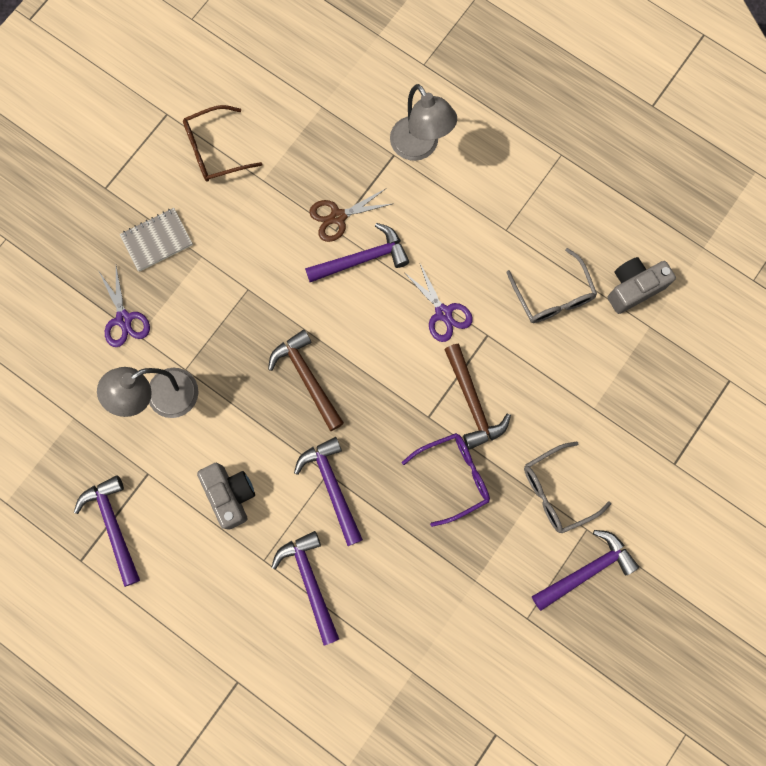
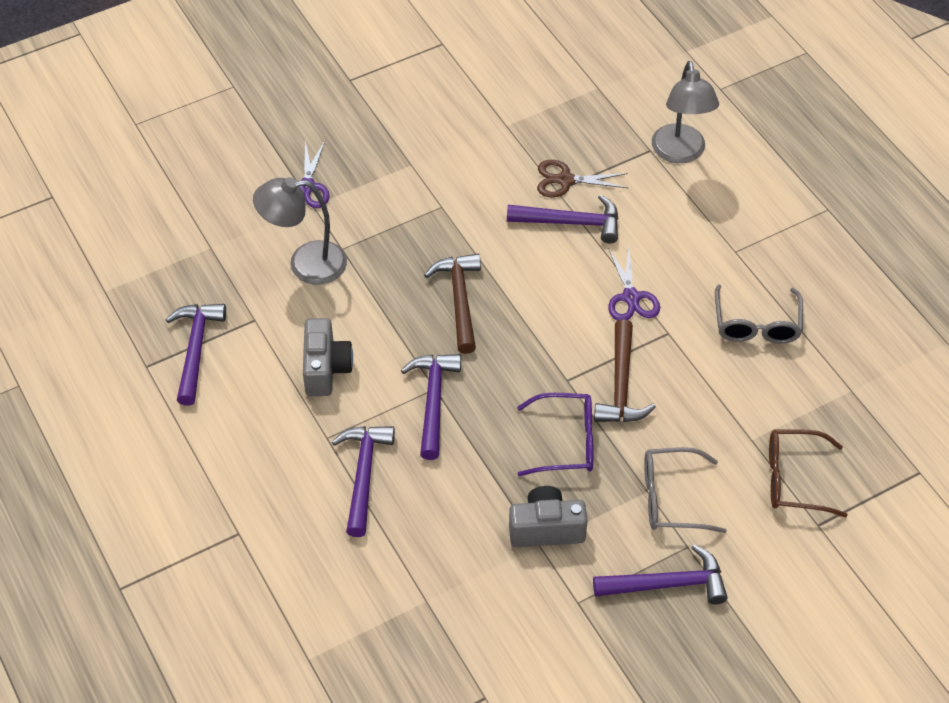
camera: 25 degrees right, 25 degrees down
(157, 240) = (375, 137): grey notebook -> none
(215, 150) = (472, 86): brown glasses -> brown glasses (794, 479)
(633, 288) = (849, 350): grey camera -> grey camera (546, 529)

